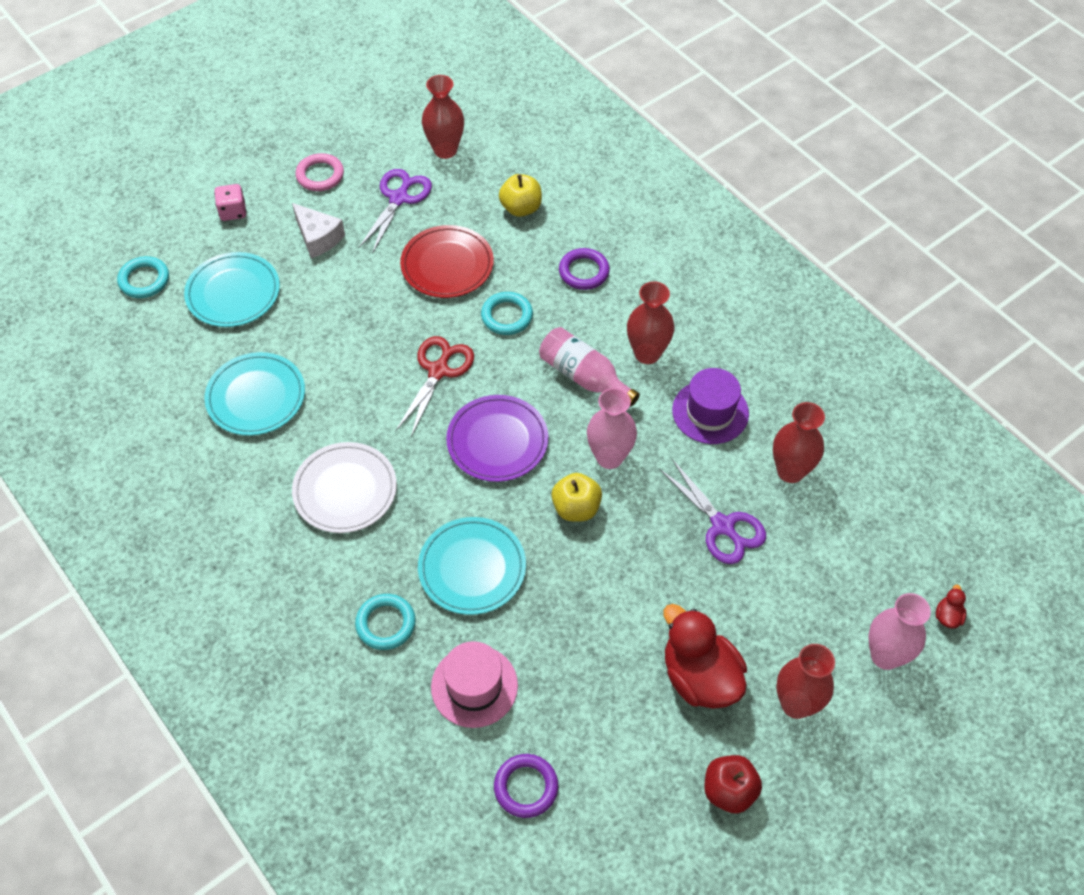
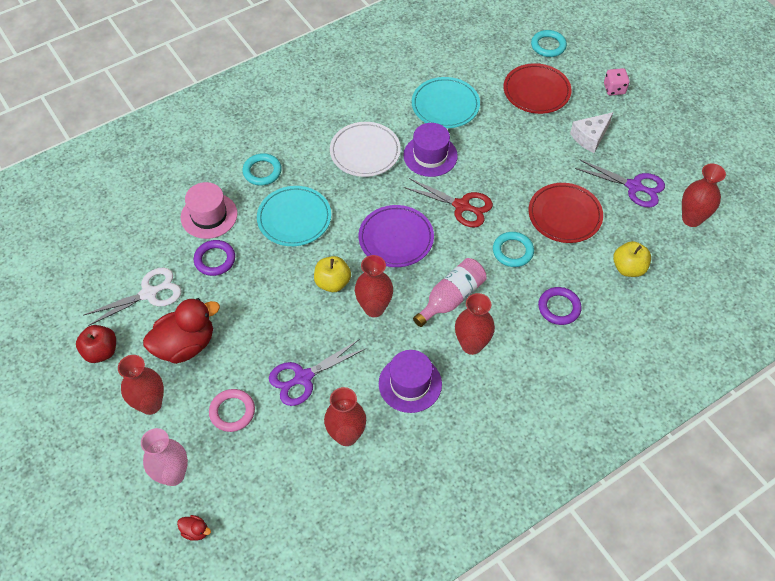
camera: 95 degrees right, 0 degrees up
(233, 293) = (536, 91): turquoise plate -> red plate
(320, 175) = (655, 138): pink ring -> pink ring (232, 412)
(351, 410) = (430, 155): none -> purple hat
(526, 787) = (135, 238): purple ring -> purple ring (215, 260)
(609, 457) = (374, 308): pink vase -> red vase
(623, 745) = (149, 293): none -> white scissors

